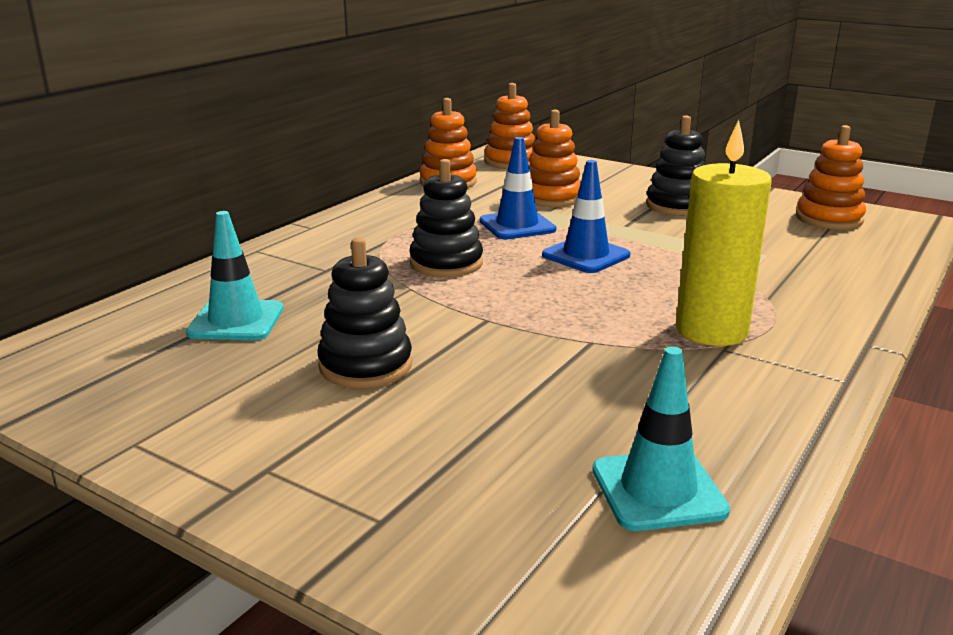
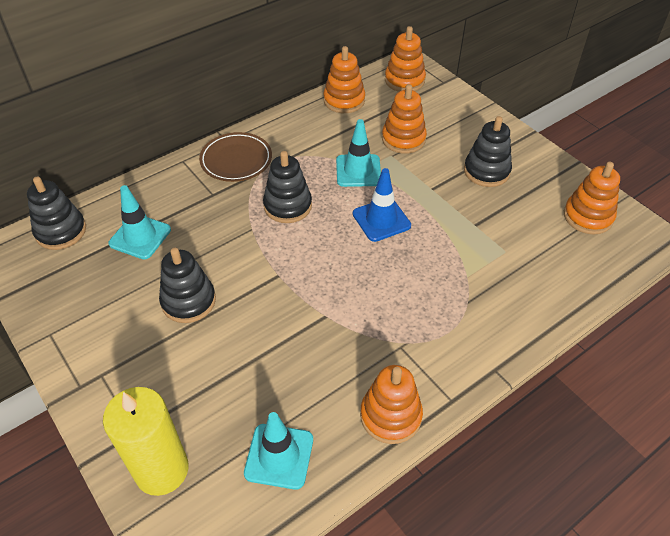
camera: 20 degrees right, 25 degrees up
(90, 337) = (61, 231): none -> black stacking toy
(338, 240) = (236, 160): none -> brown plate
(517, 225) = (358, 171): blue traffic cone -> turquoise traffic cone
(711, 330) = (406, 326): yellow candle -> yellow candle (161, 470)
(781, 412) = (390, 416): none -> orange stacking toy

